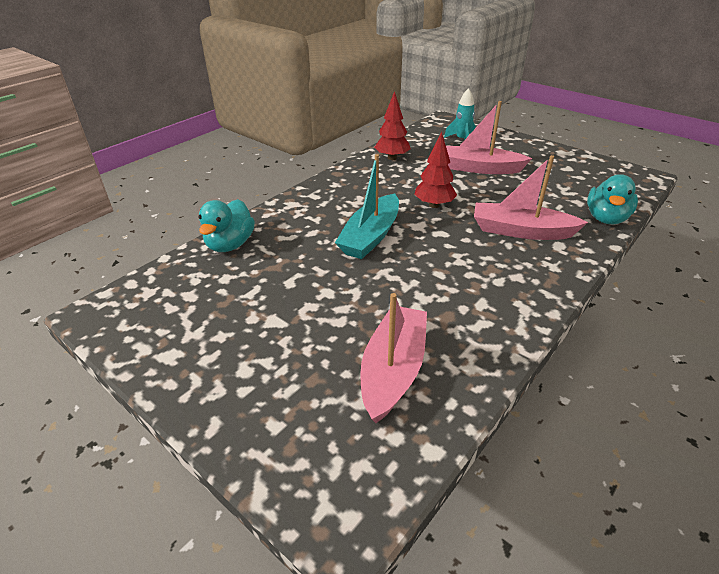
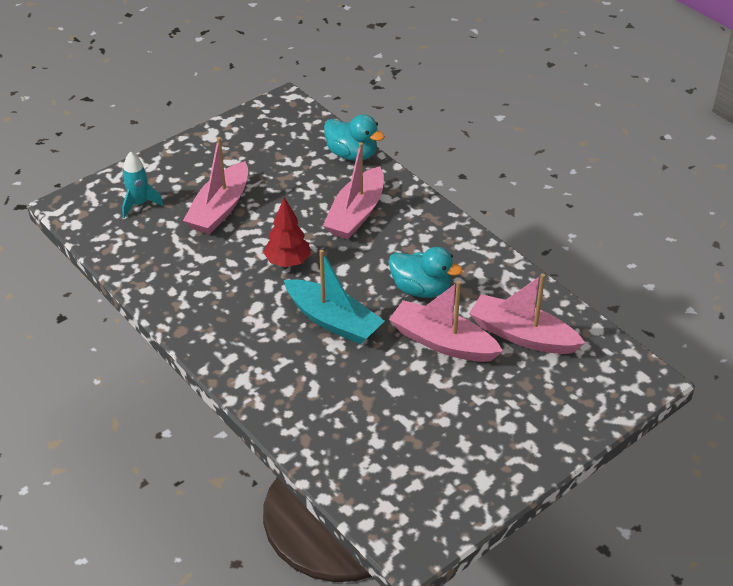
camera: 80 degrees left, 5 degrees up
(230, 244) = (314, 438): turquoise duck -> turquoise duck (421, 289)
(363, 306) = (442, 342): none -> pink boat
(392, 158) = (160, 275): red tree -> none

